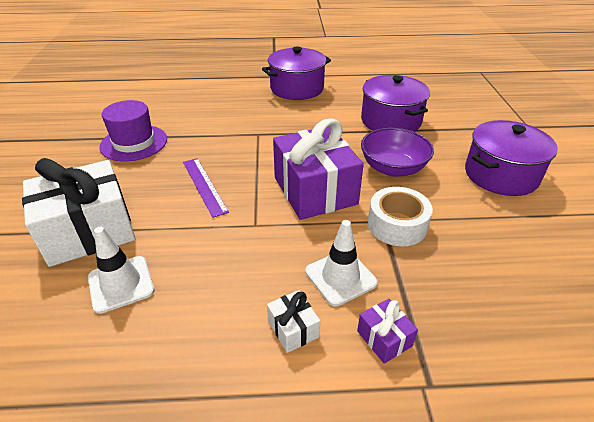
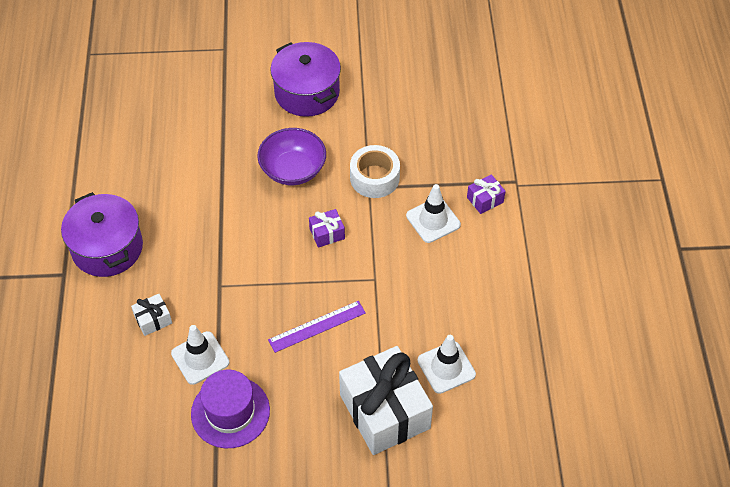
camera: 90 degrees left, 15 degrees up
(189, 128) = (200, 358): none -> white traffic cone
(293, 329) = (481, 250): white gift -> white gift (153, 320)
(315, 191) = (327, 233): purple gift -> purple gift, size x0.43
(391, 121) = (202, 159): purple pot -> none

